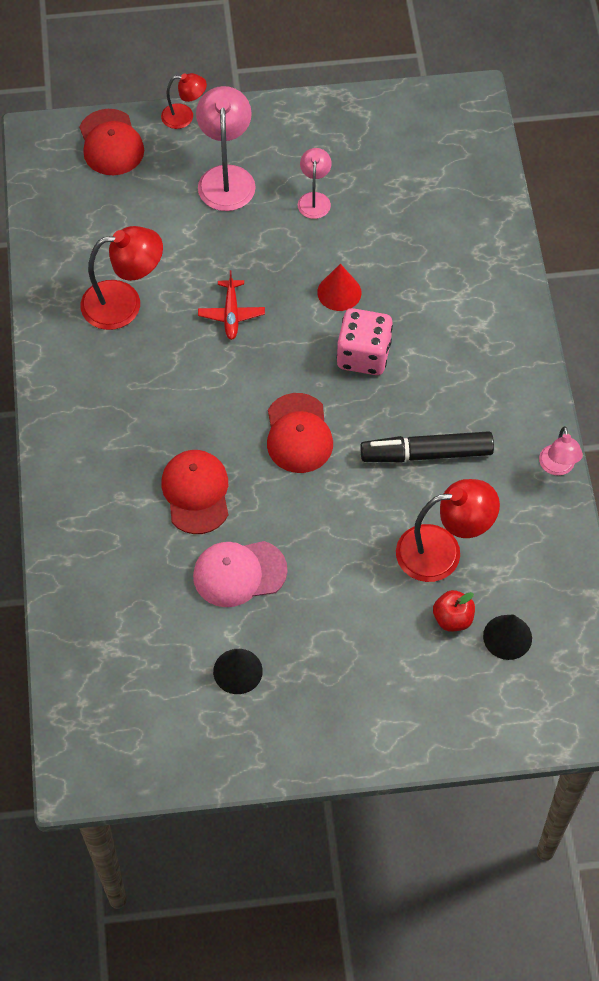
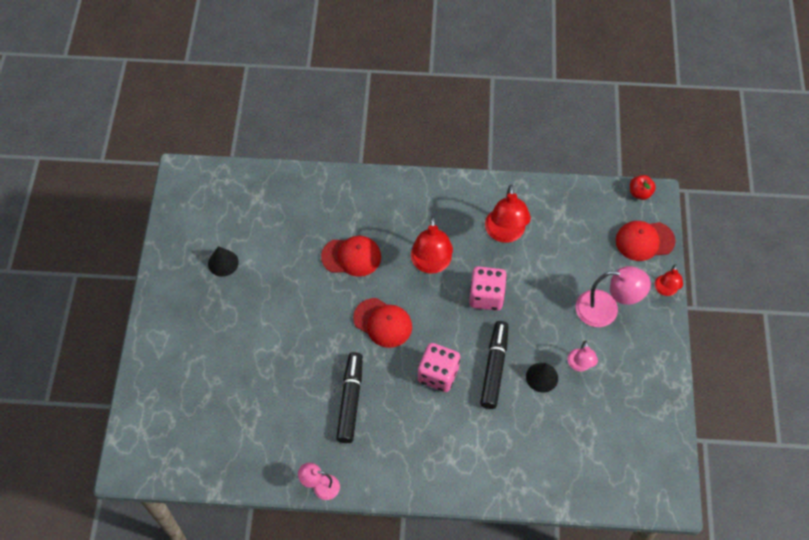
camera: 100 degrees right, 0 degrees up
(231, 314) = (486, 296): red plane -> pink dice
(239, 573) = (288, 273): pink cap -> none
(298, 434) = (383, 323): red cap -> red cap turned 150 degrees counterclockwise
(314, 199) = (580, 365): pink lamp -> pink lamp turned 75 degrees clockwise
(339, 292) = (494, 368): red cone -> black marker
(442, 551) = (274, 395): red lamp -> red lamp (431, 264)
(452, 618) = (224, 392): red apple -> red apple (640, 193)
(507, 637) = (201, 423): black cone -> black cone (542, 377)

